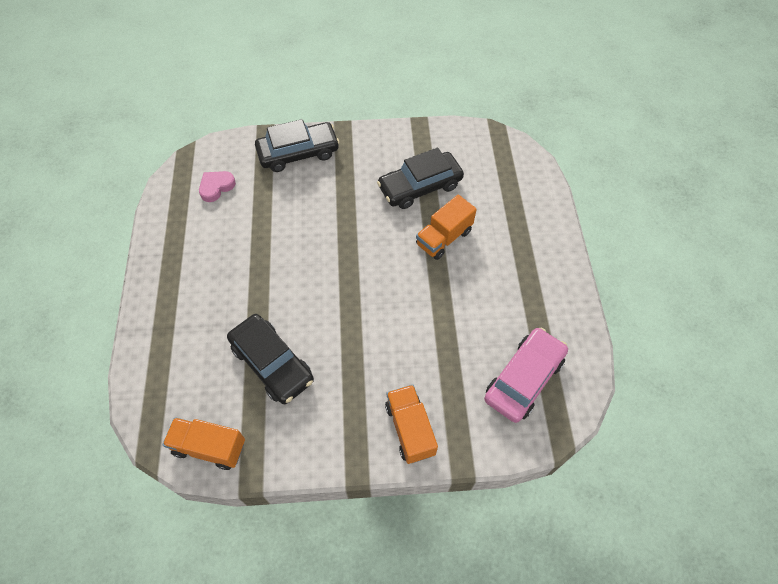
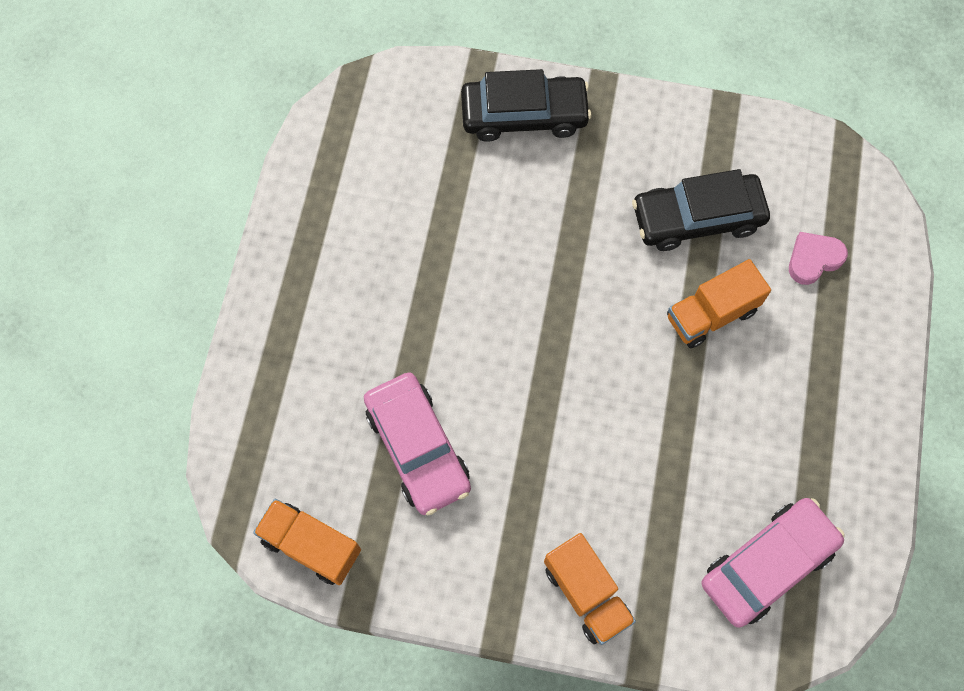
camera: 15 degrees right, 10 degrees up
(216, 187) = (390, 146): pink heart -> pink heart (813, 259)
(272, 363) = (417, 448): black car -> pink car
(410, 429) = (586, 593): orange truck -> orange truck turned 150 degrees clockwise

